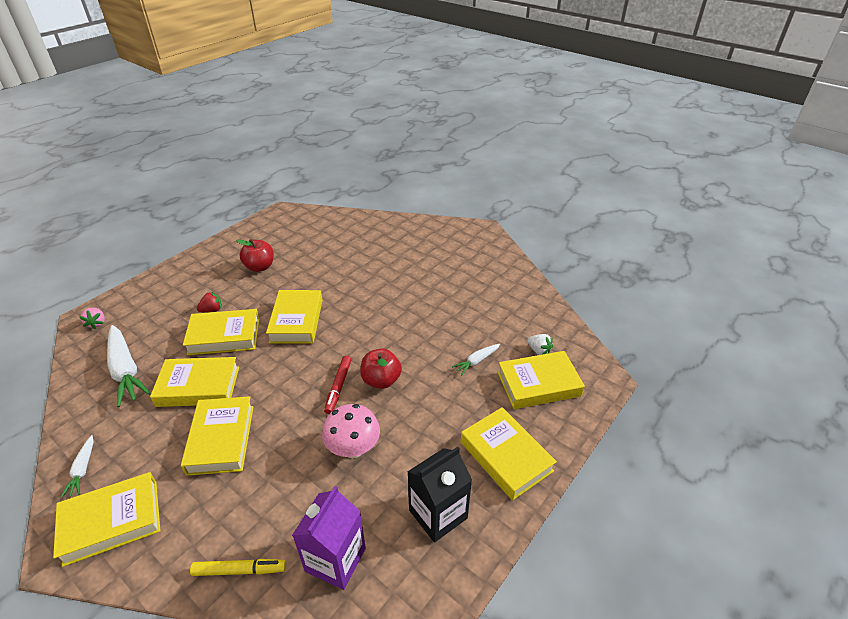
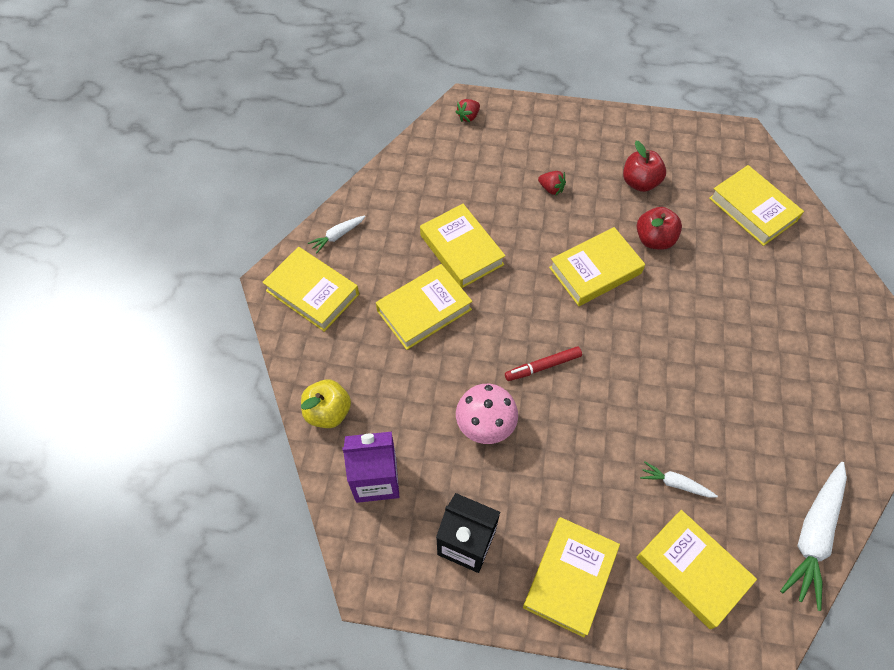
camera: 60 degrees right, 20 degrees up
(97, 323) = (468, 117): pink strawberry -> red strawberry
(126, 370) = (438, 182): white carrot -> white carrot (813, 536)
(224, 336) = (529, 224): yellow book -> yellow book (753, 209)
(239, 570) = (328, 412): yellow marker -> yellow apple
(381, 380) = (579, 400): red apple -> red apple (654, 239)
(539, 350) = (745, 547): white strawberry -> none

